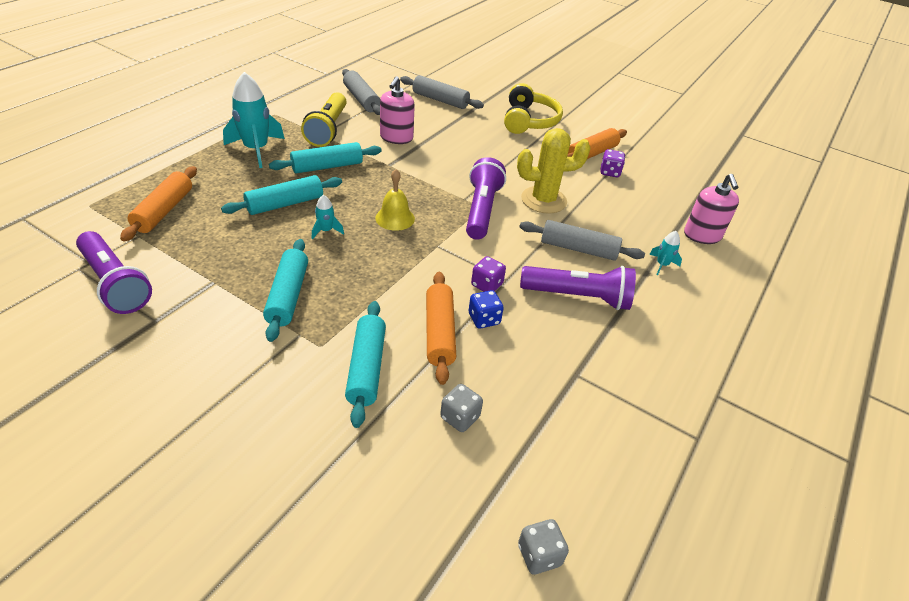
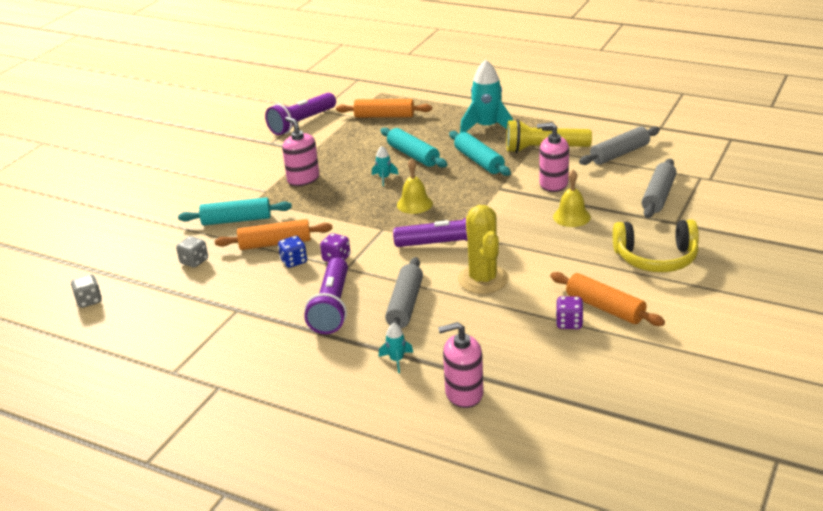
camera: 90 degrees right, 10 degrees down
(288, 296) = (303, 179): turquoise rolling pin -> pink soap dispenser
(456, 141) = (571, 217): none -> yellow bell

